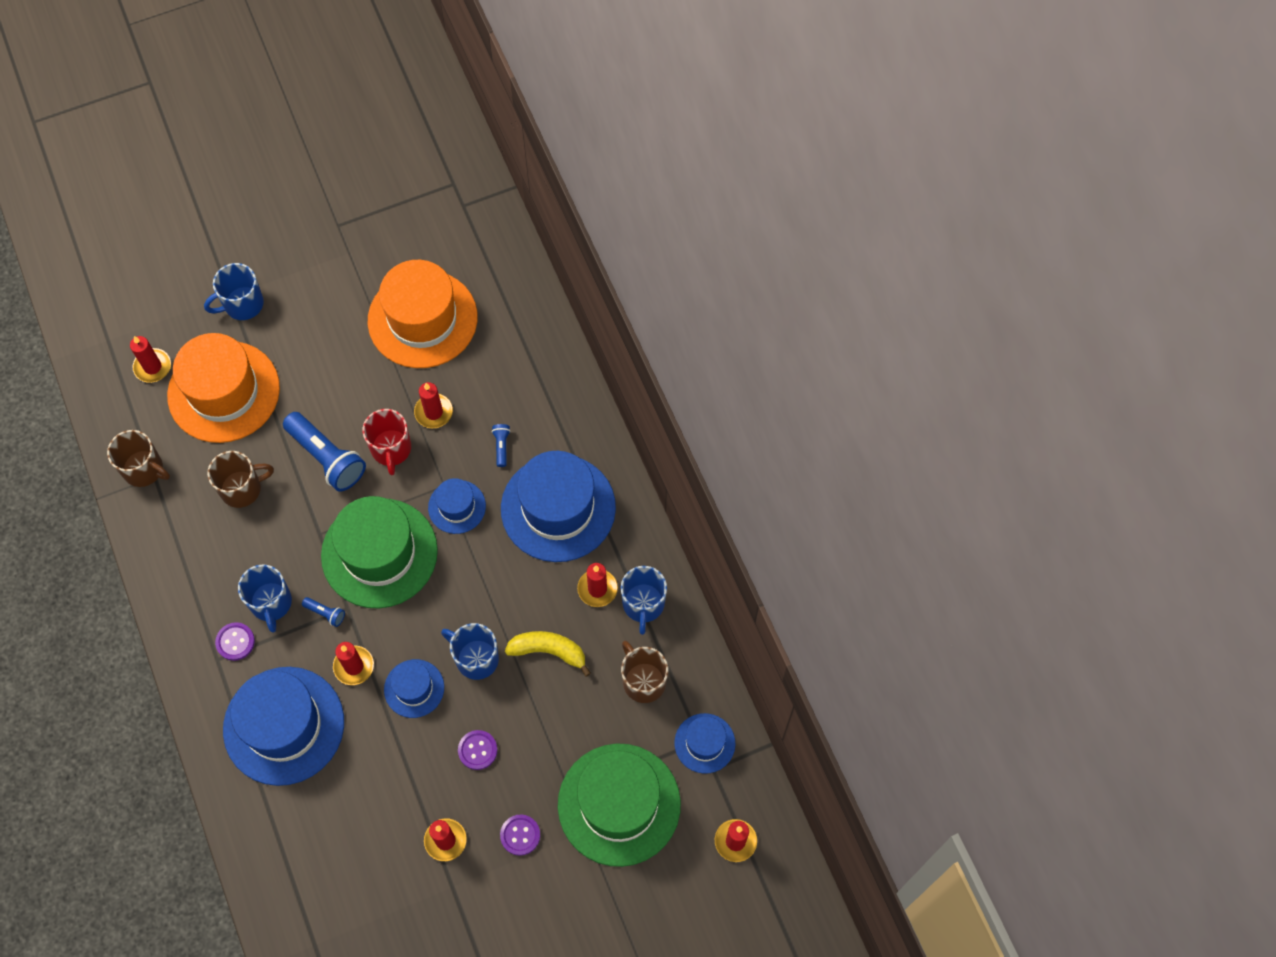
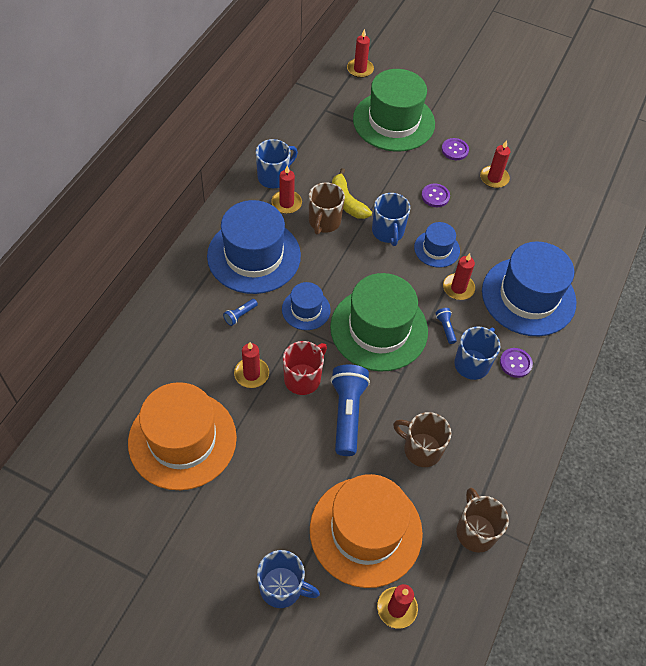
camera: 135 degrees left, 10 degrees down
(643, 681) = (318, 150): brown mug -> brown mug (324, 222)
(704, 743) = (324, 107): blue hat -> none

